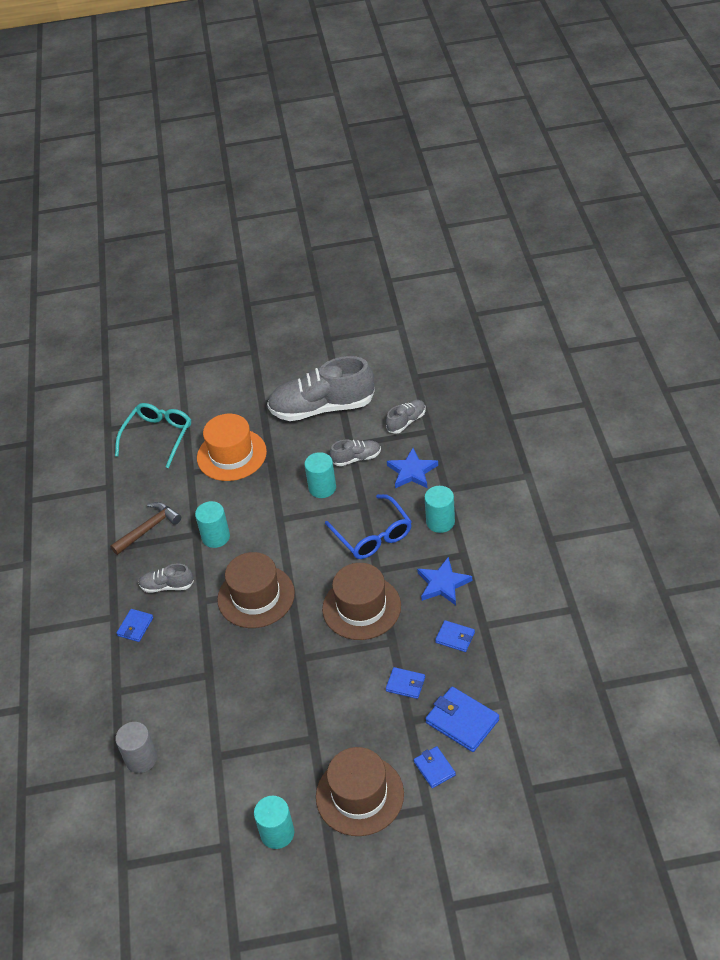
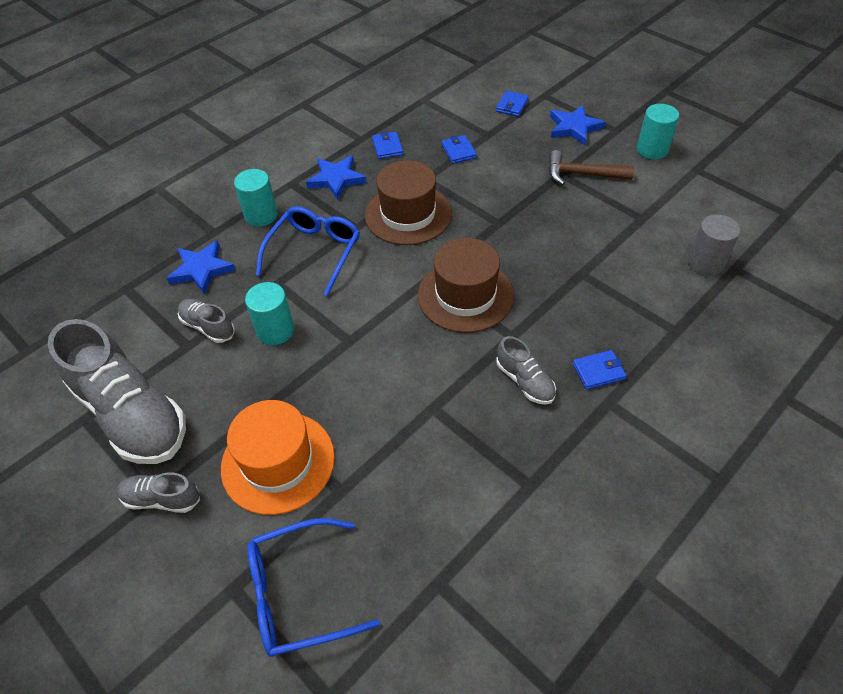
camera: 130 degrees left, 5 degrees up
(148, 529) = (467, 466): brown hammer -> brown hammer (582, 174)
(158, 437) = (300, 593): turquoise glasses -> blue glasses
(216, 537) = (421, 383): turquoise cylinder -> none
(359, 795) = (574, 128): brown hat -> blue star
(406, 421) = (119, 315): grey shoe -> grey shoe (161, 499)
(462, 721) = (460, 111): blue wallet -> none

